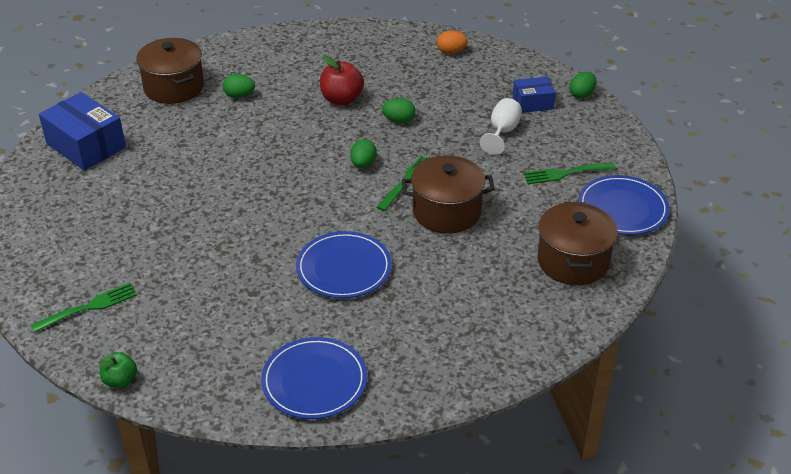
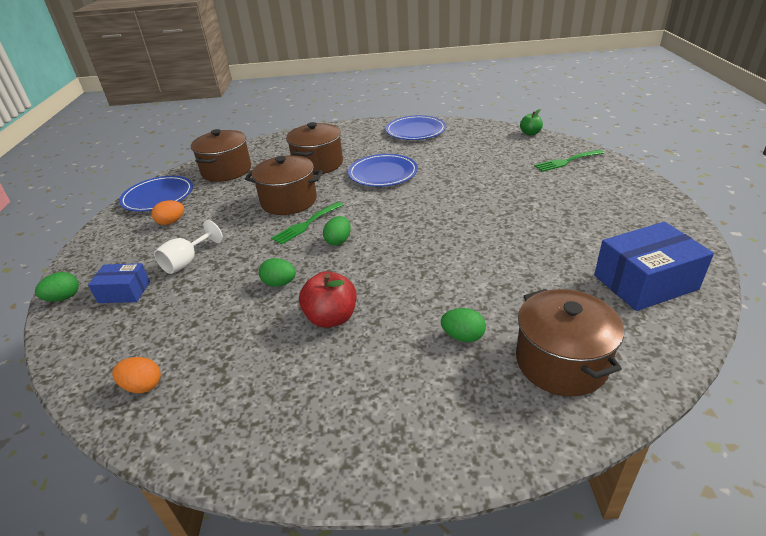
camera: 165 degrees left, 5 degrees down
(86, 145) = (645, 282): blue box -> blue box turned 75 degrees counterclockwise
(445, 282) = (318, 164): none -> brown pot
(565, 173) = (171, 222): green fork -> orange egg

